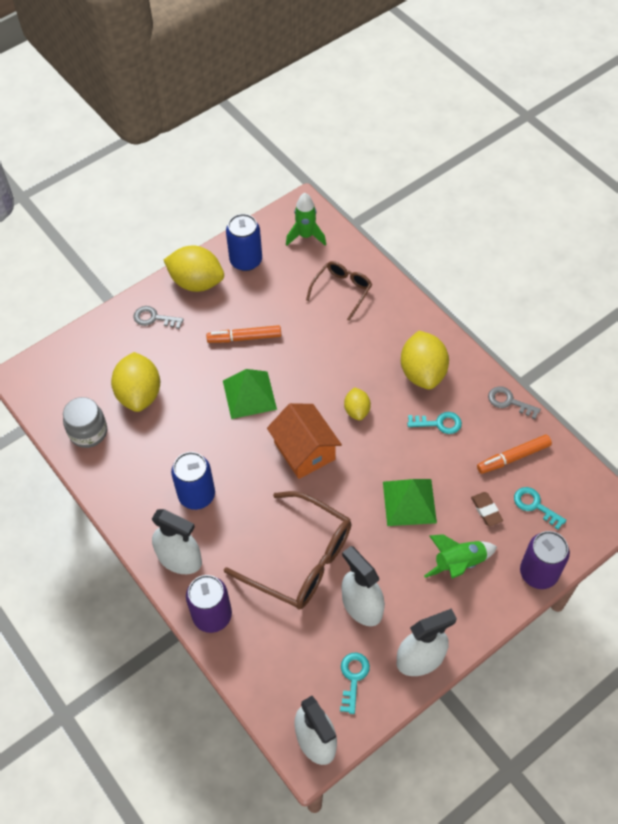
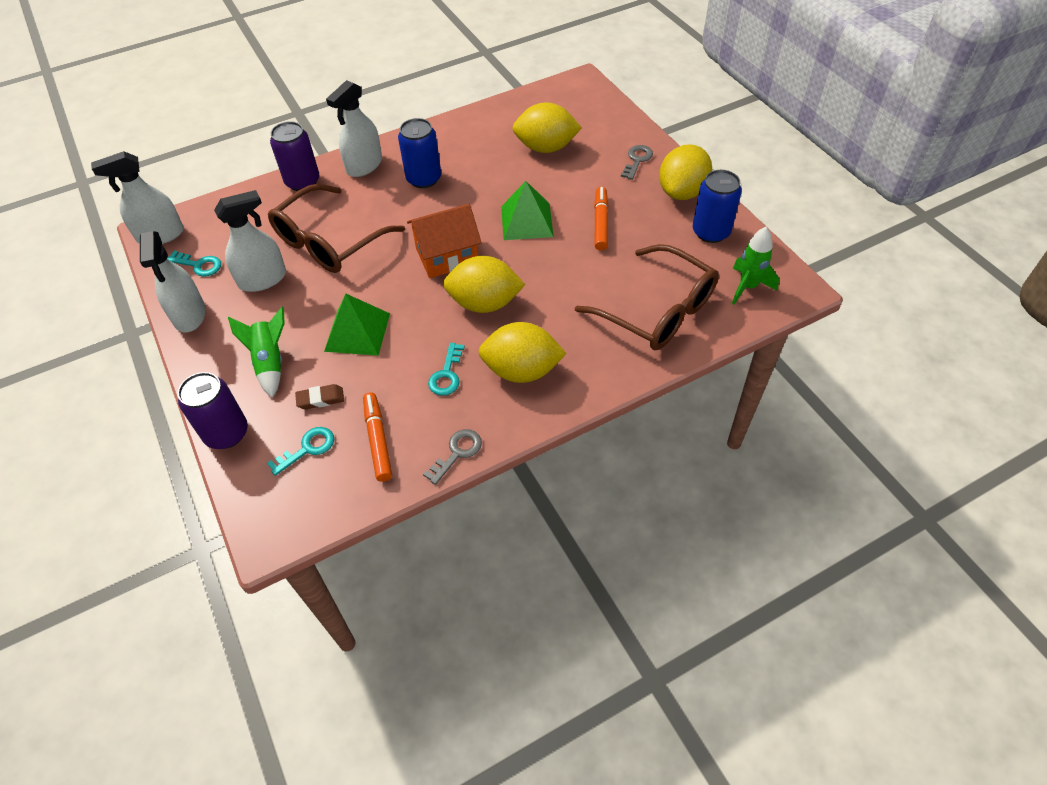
camera: 100 degrees right, 5 degrees down
(88, 432) = (512, 117): grey jar -> none
(342, 290) = (658, 311): brown glasses -> brown glasses, size x1.74
(357, 410) = (484, 303): yellow lemon -> yellow lemon, size x1.83

